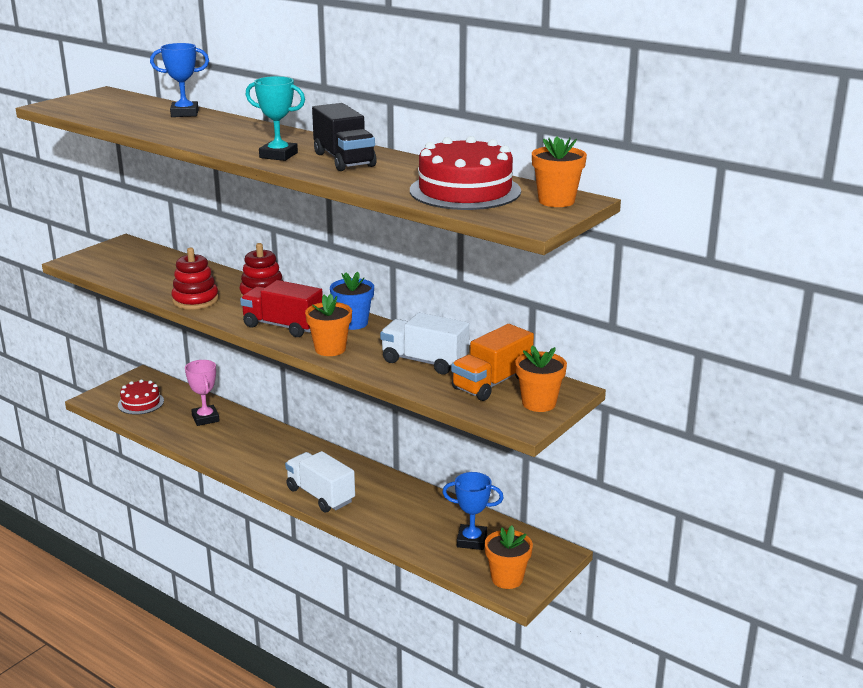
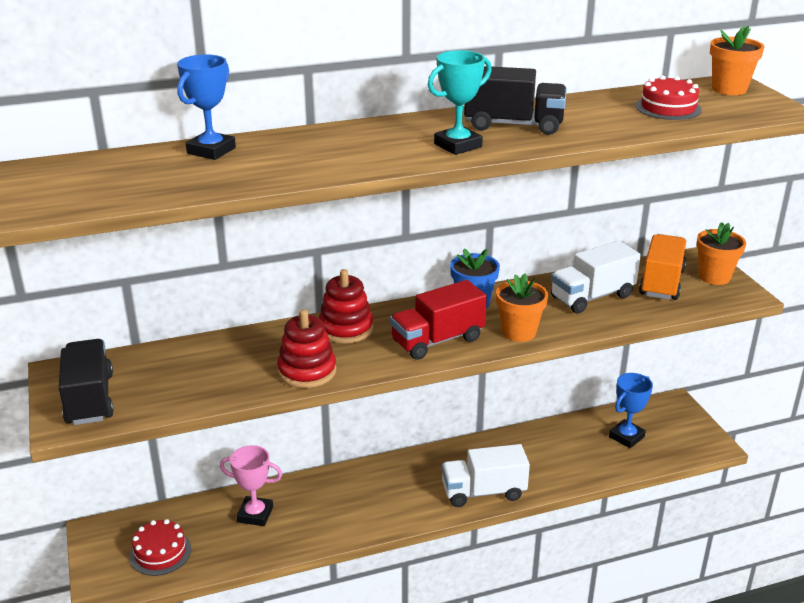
camera: 55 degrees left, 5 degrees up
(103, 258) = (90, 399): none -> black truck
(465, 191) = (668, 108): red cake -> red cake, size x0.58
(492, 383) = (661, 283): orange truck -> orange truck turned 150 degrees counterclockwise
(507, 578) = (692, 442): orange flower pot -> none

